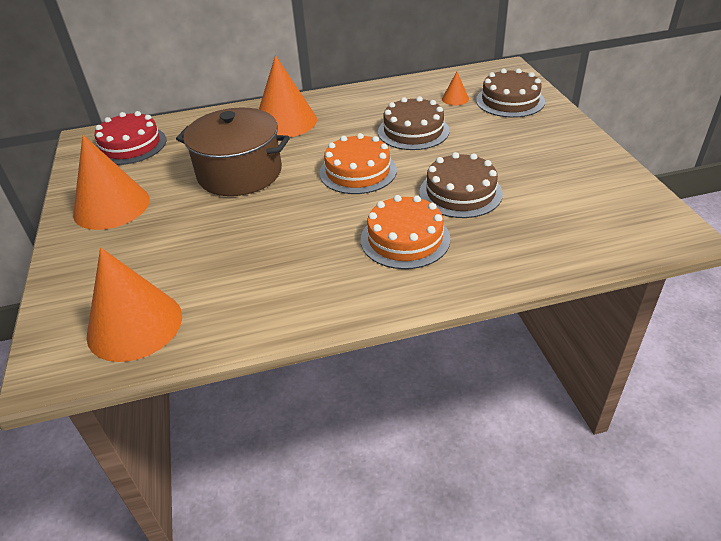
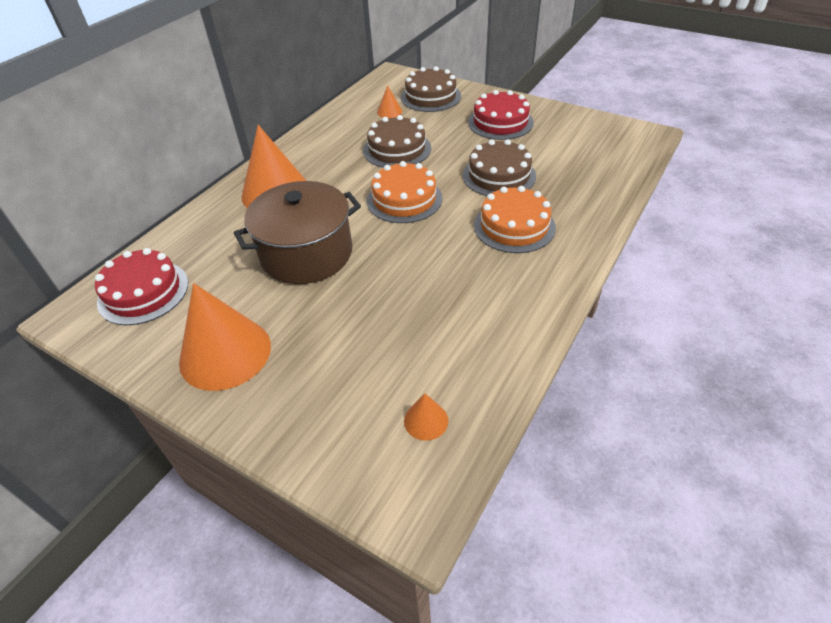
camera: 45 degrees left, 5 degrees up
(134, 325) = (426, 420): orange cone -> orange cone, size x0.44
(537, 149) = (500, 122): none -> red cake

